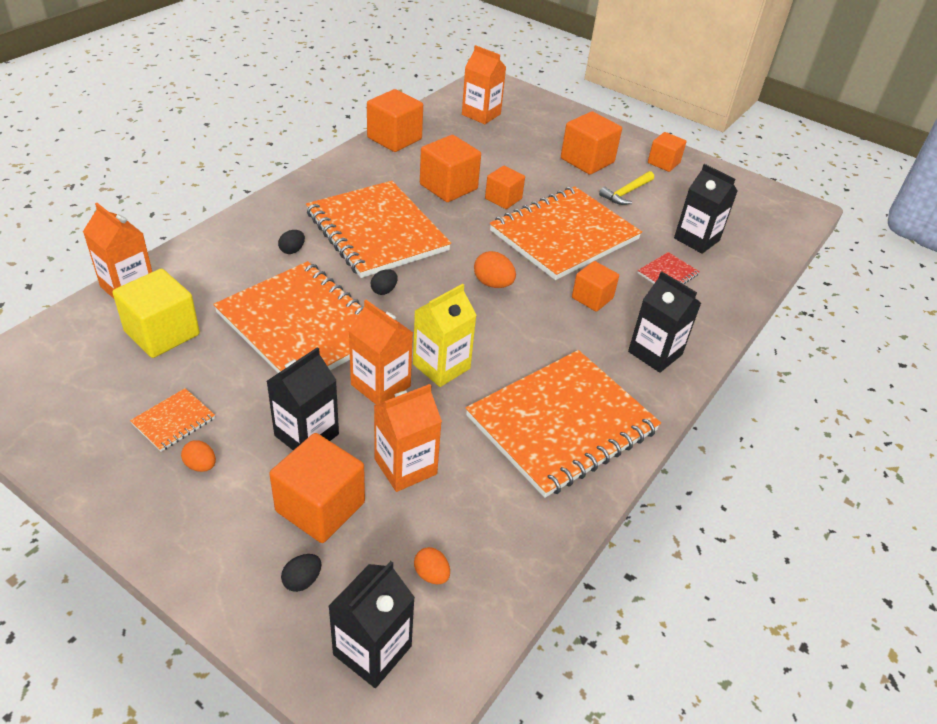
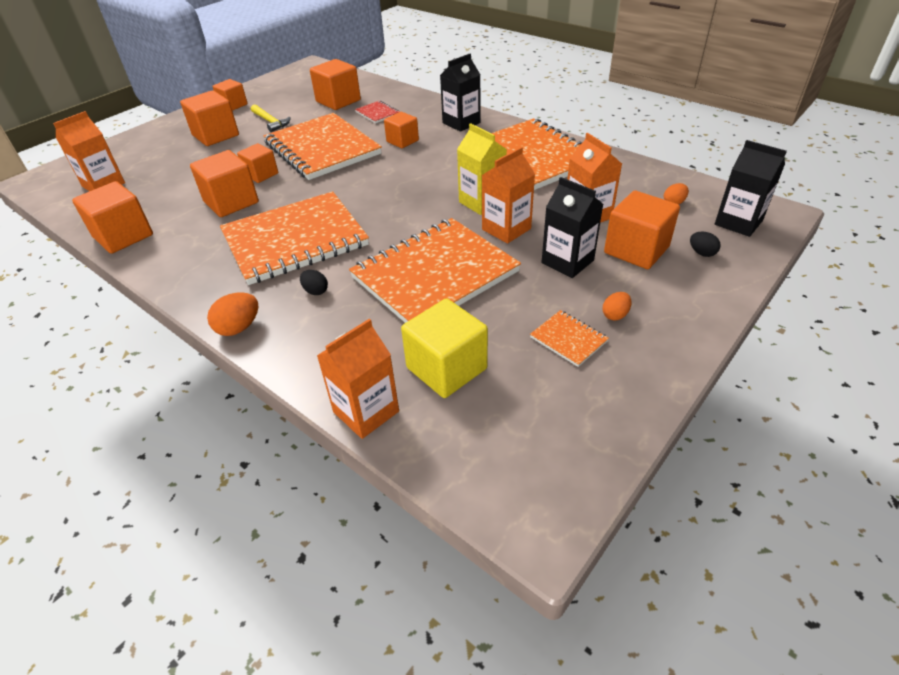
camera: 80 degrees left, 0 degrees up
(384, 290) = (386, 232): black egg -> none
(493, 284) = (382, 180): orange egg -> orange egg (239, 327)
(696, 239) = (338, 101): black carton -> orange cube

